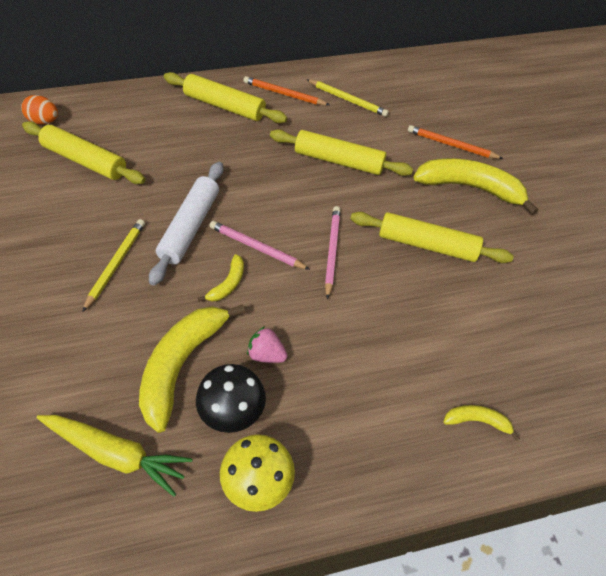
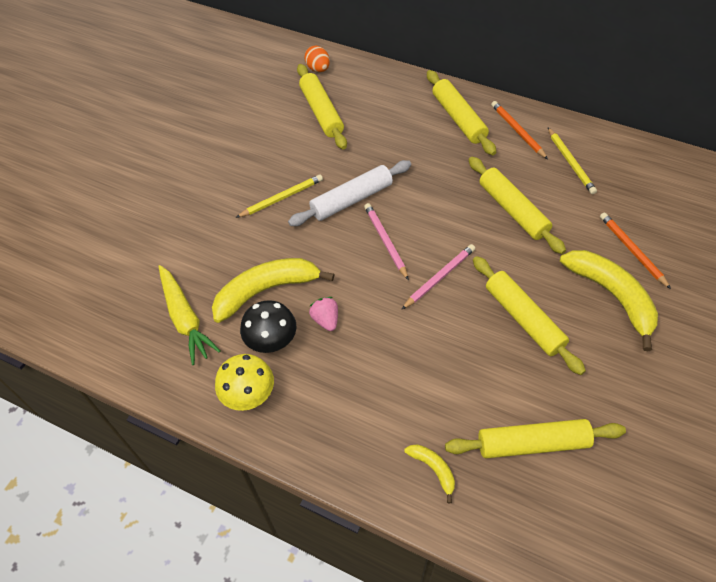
camera: 45 degrees right, 0 degrees up
(228, 284) = (342, 255): yellow banana -> none
(525, 341) = (532, 443): none -> yellow rolling pin

